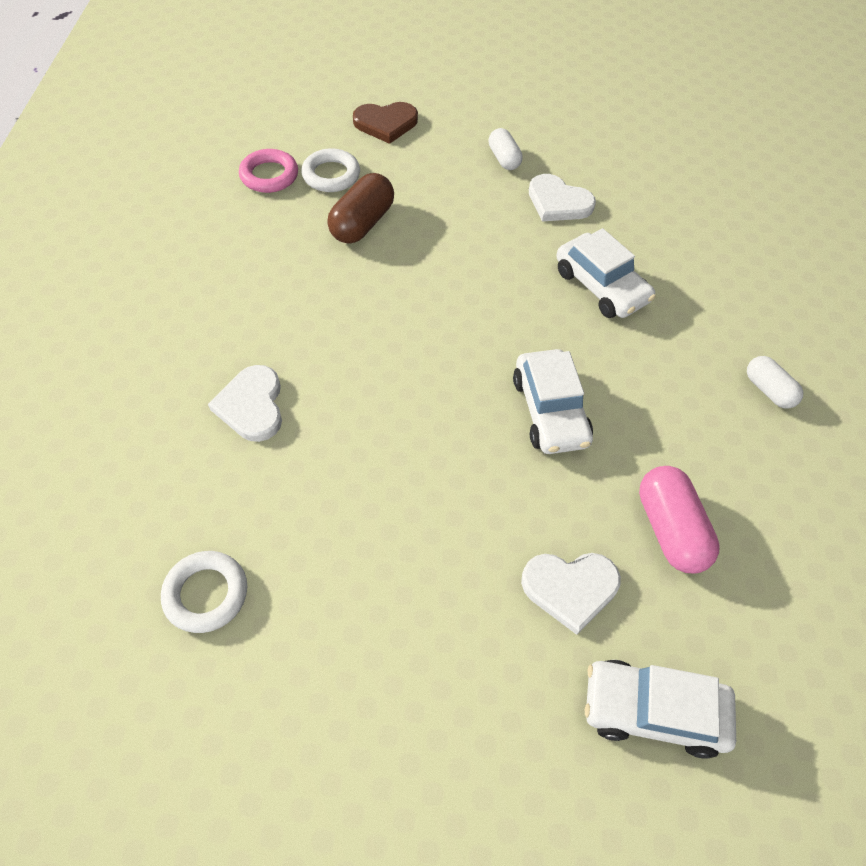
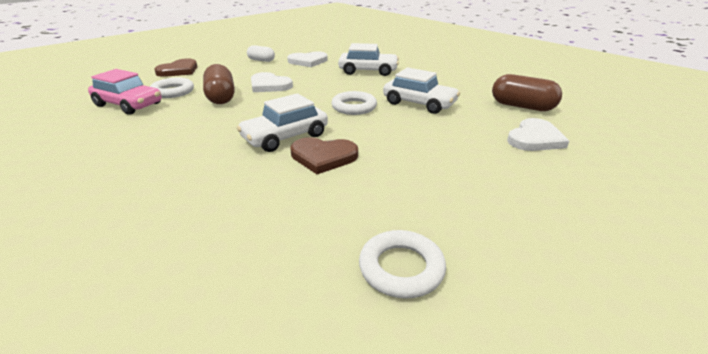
camera: 45 degrees left, 25 degrees down
(252, 405) = (271, 177): white heart -> white heart (269, 85)
(269, 175) = (128, 105): pink ring -> pink car
(324, 416) = (323, 157): none -> brown heart
(467, 355) = (354, 107): none -> white ring
(653, 711) = (630, 148): white car -> white car (285, 137)
(670, 529) = (522, 106): pink capsule -> brown capsule
(768, 390) = (471, 67): white capsule -> none

